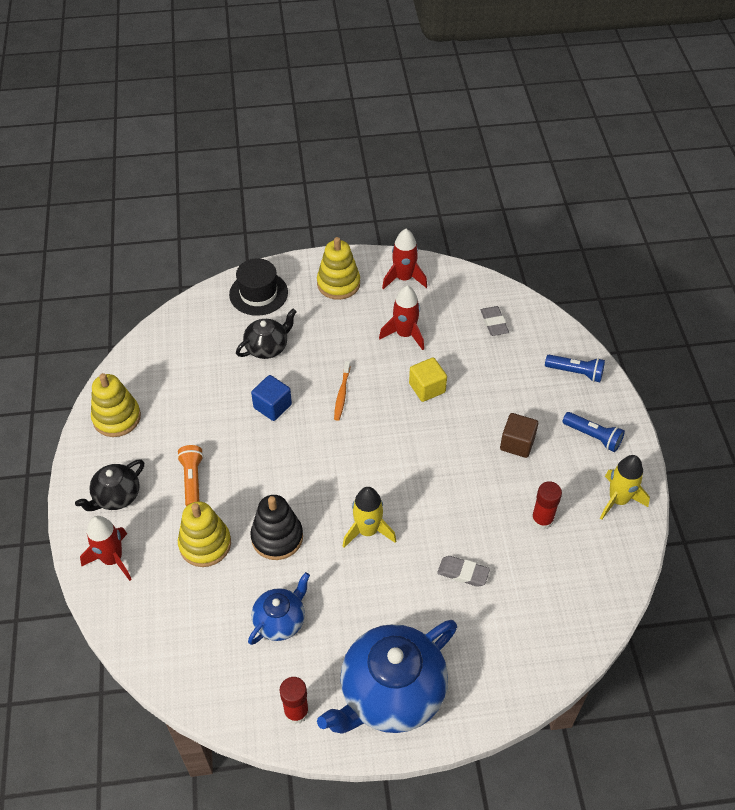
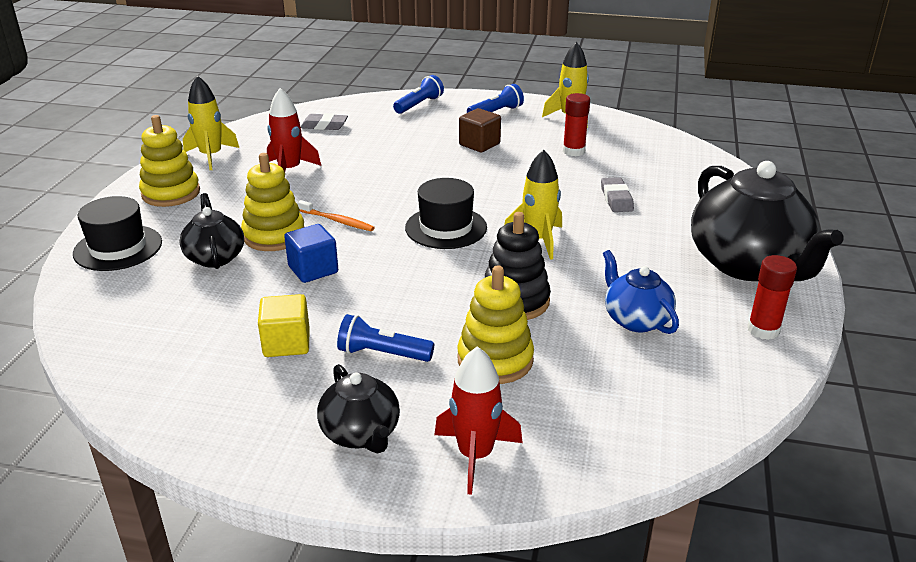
camera: 70 degrees left, 20 degrees down
(117, 418) = (210, 410): yellow stacking toy -> yellow stacking toy (274, 235)
(192, 480) = (382, 354): orange flashlight -> blue flashlight
(361, 464) = (446, 227): none -> black hat
(390, 693) = (748, 265): blue teapot -> black teapot
(404, 278) = (211, 156): red rocket -> yellow rocket
(427, 388) = (374, 172): yellow cube -> yellow cube (286, 343)
(463, 573) = (616, 199): grey eraser -> grey eraser turned 45 degrees counterclockwise

